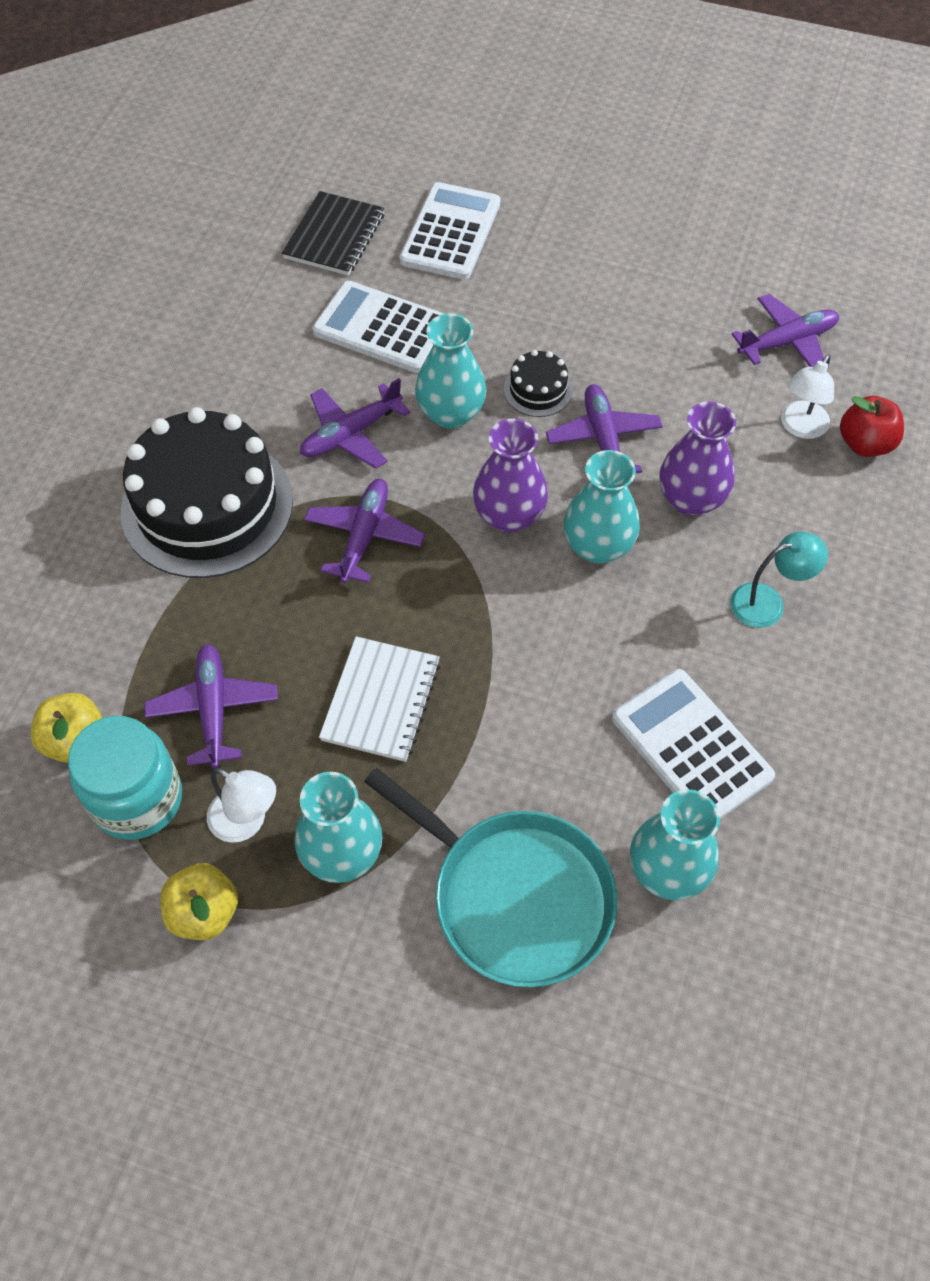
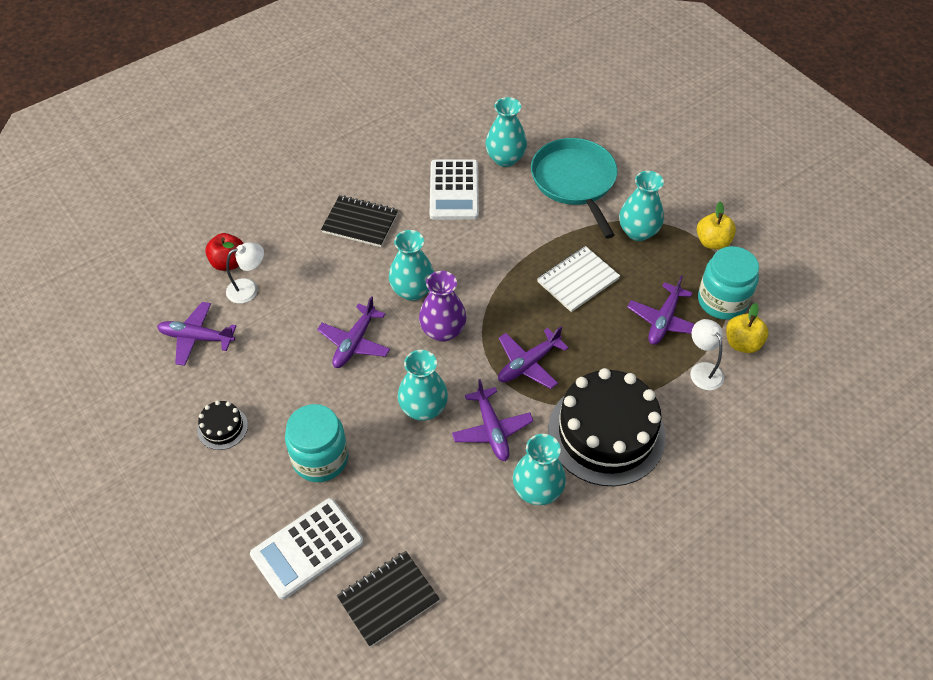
camera: 145 degrees left, 5 degrees down
(247, 822) = (674, 265): white lamp -> white lamp (703, 370)
(251, 401) = (537, 490): none -> turquoise vase
(350, 434) = (492, 430): purple plane -> purple plane turned 75 degrees clockwise
(382, 328) = (416, 495): white calculator -> none
(516, 306) = (320, 458): none -> turquoise jar
(538, 390) = (361, 393): black cake -> black cake (222, 427)
(691, 499) = (343, 286): purple vase -> none
(768, 602) = (360, 223): turquoise lamp -> black notebook

